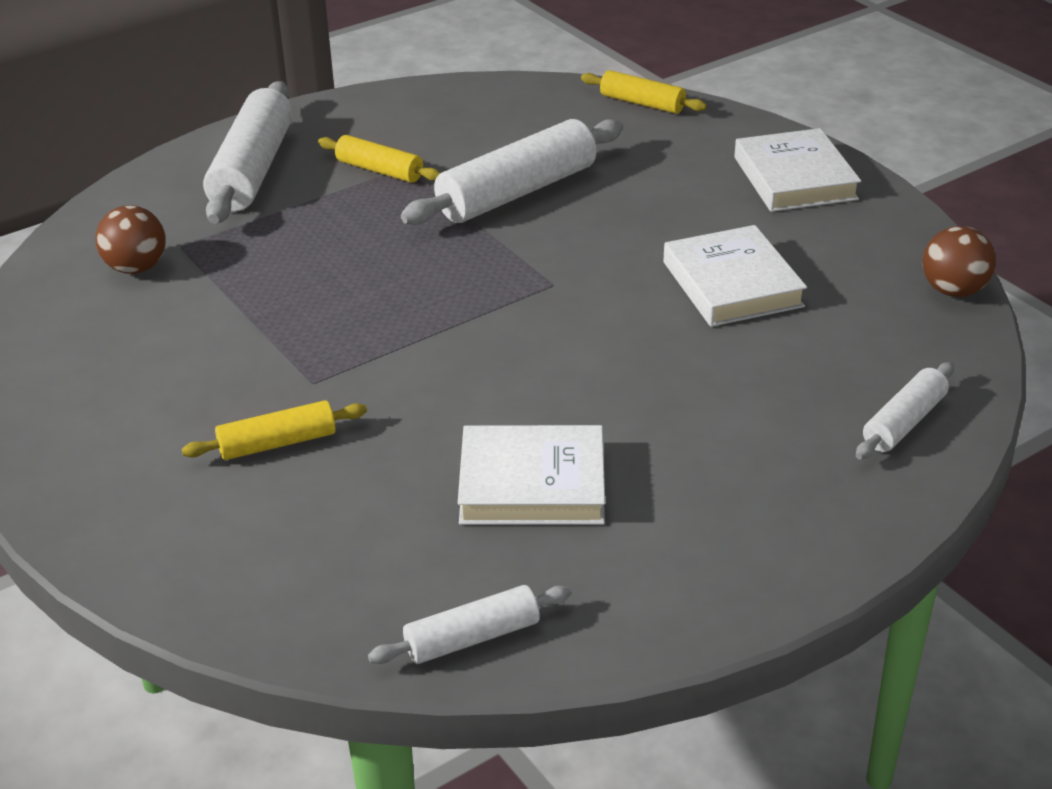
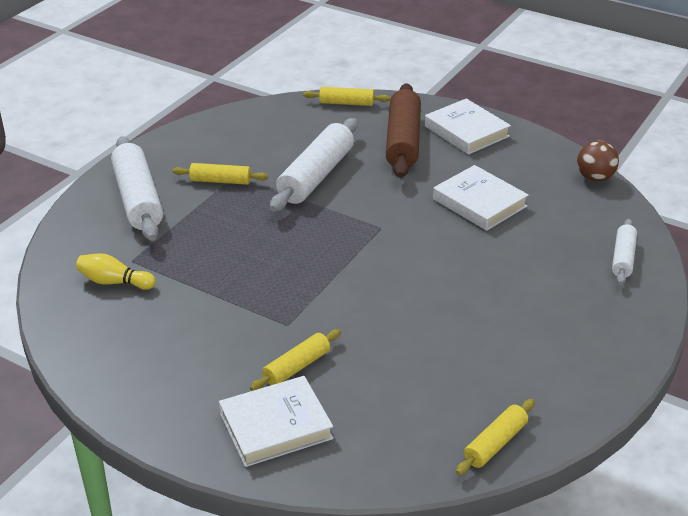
camera: 25 degrees left, 0 degrees up
(136, 268) = (114, 282): brown ball -> yellow bowling pin
(472, 638) = (495, 443): white rolling pin -> yellow rolling pin
(532, 484) = (460, 348): white book -> white book (275, 426)
(684, 172) = (403, 141): none -> brown rolling pin

